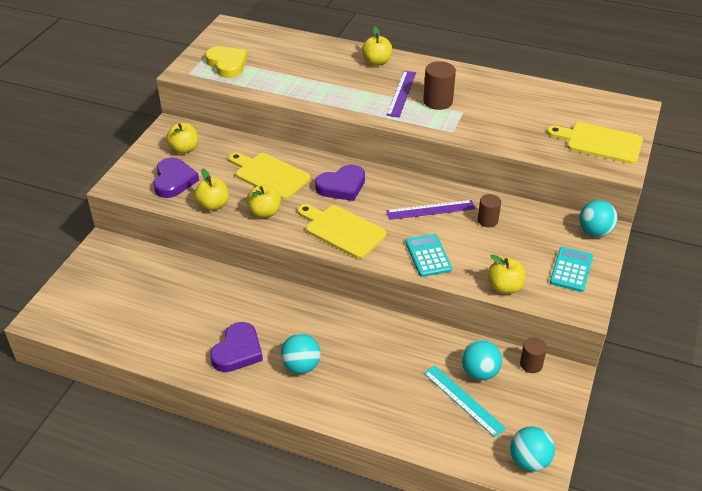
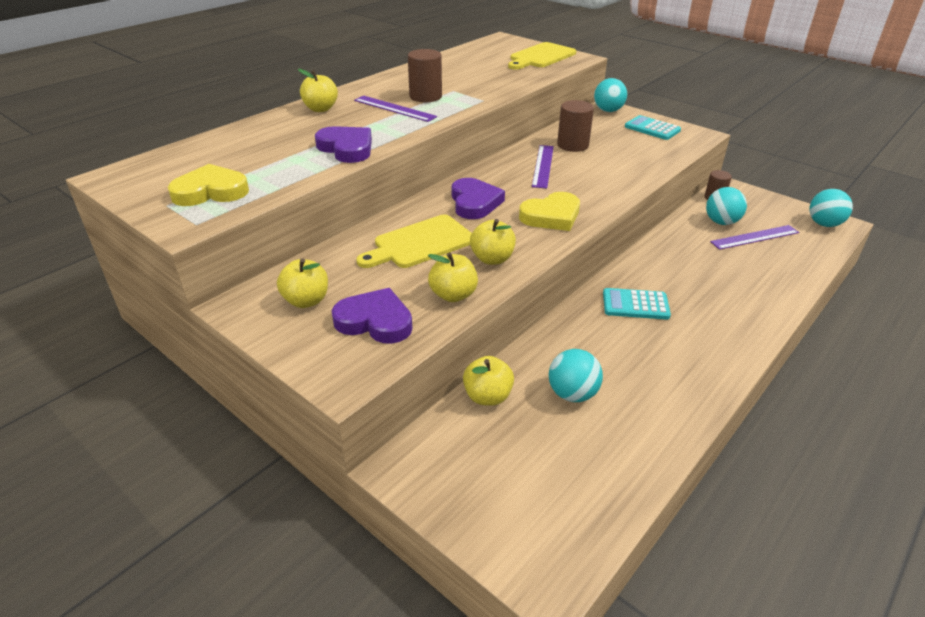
camera: 70 degrees left, 5 degrees down
(238, 351) = (669, 363): purple heart -> purple heart (346, 148)
(301, 366) = (700, 320): turquoise ball -> turquoise ball (572, 394)
(342, 230) = (551, 216): yellow cutting board -> yellow heart
(428, 256) = (612, 180): turquoise calculator -> turquoise calculator (635, 305)
(463, 400) = (754, 237): turquoise ruler -> purple ruler
(487, 220) = (572, 145): brown cylinder -> brown cylinder, size x1.54
(504, 287) = (667, 157): yellow apple -> yellow apple (487, 396)

